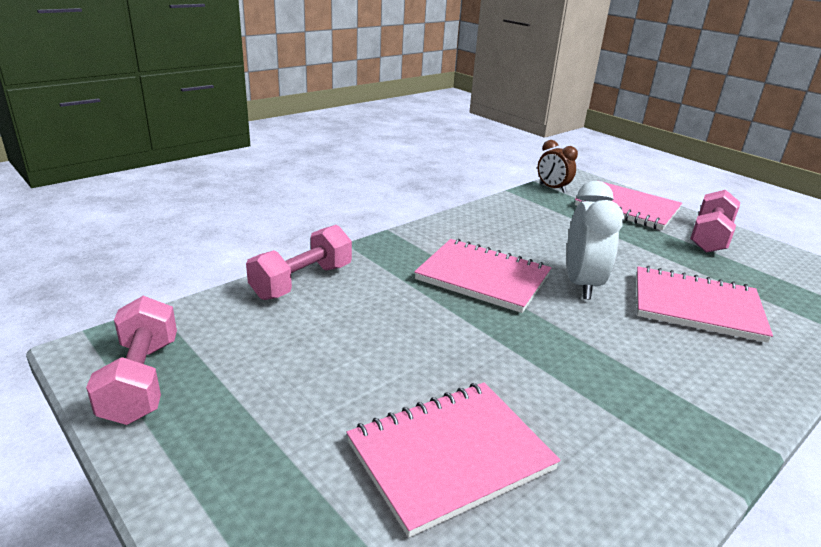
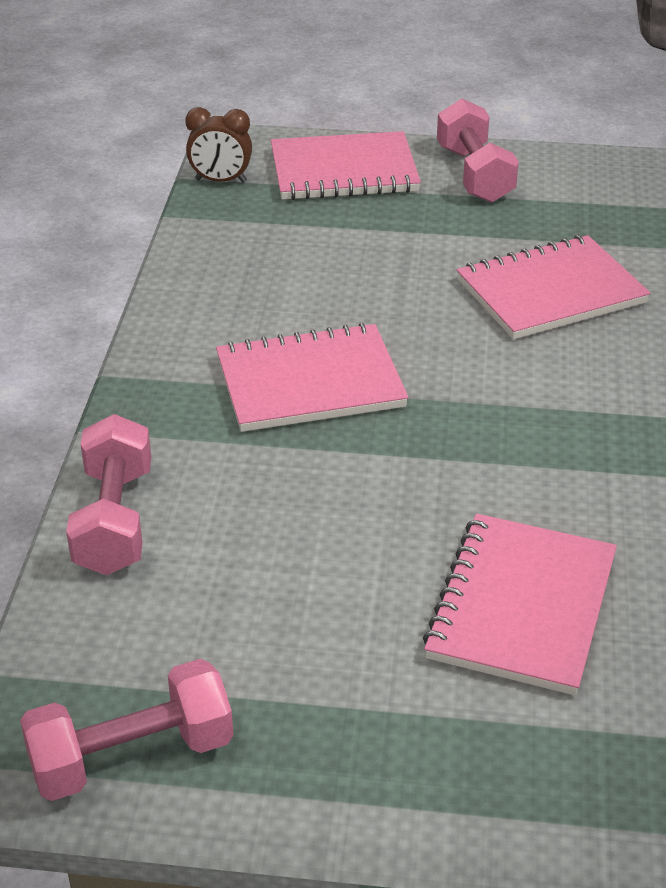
camera: 40 degrees left, 10 degrees up
(142, 380) = (131, 756): pink dumbbell -> pink dumbbell turned 60 degrees counterclockwise
(581, 284) = (418, 327): white clock -> none

